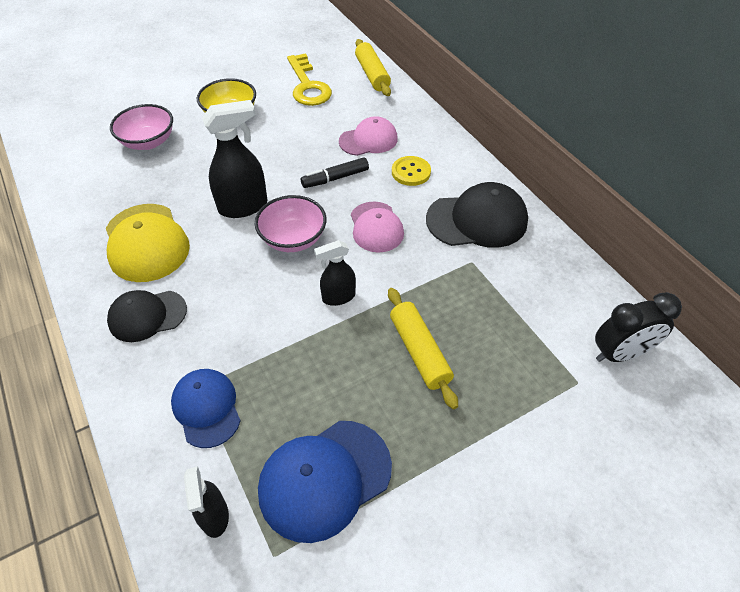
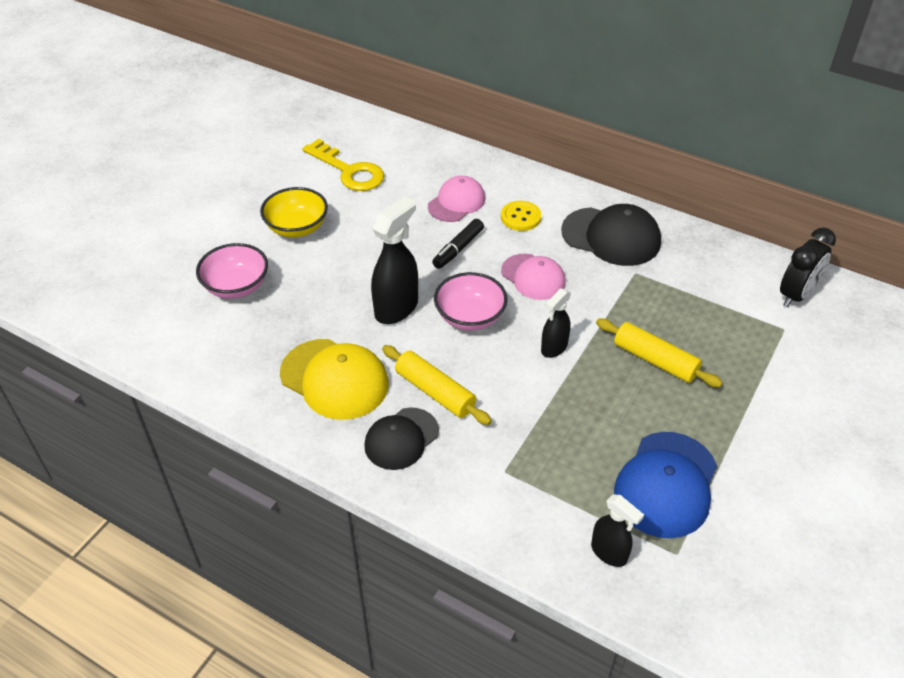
camera: 30 degrees left, 5 degrees down
(206, 408) = (527, 483): blue cap -> none
(372, 74) = (403, 138): yellow rolling pin -> yellow rolling pin (435, 392)
(477, 220) = (611, 237): black cap -> black cap turned 60 degrees clockwise

